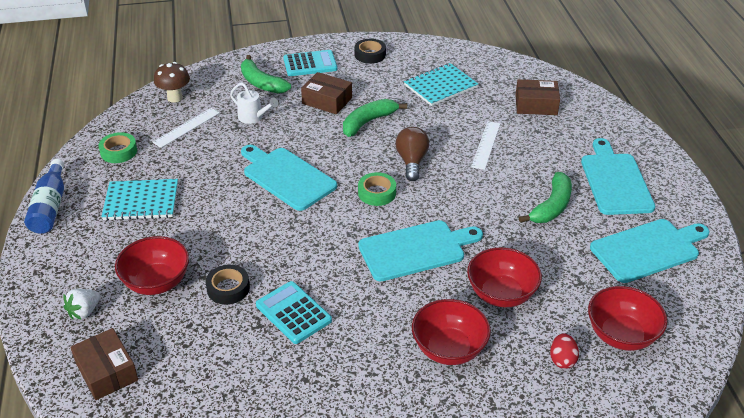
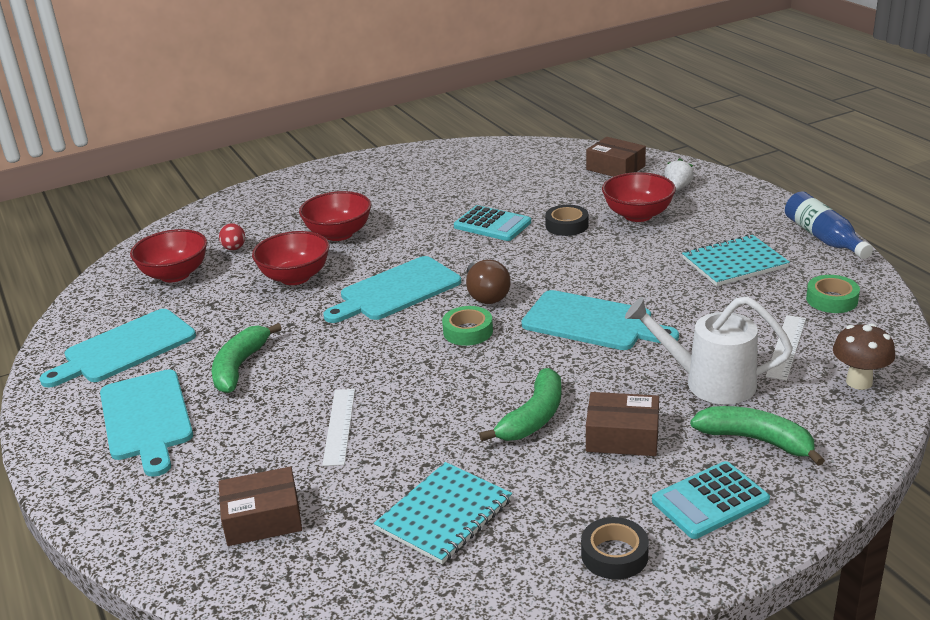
camera: 165 degrees right, 10 degrees down
(253, 117) = (709, 382): white watering can -> white watering can, size x1.71
(412, 162) = (440, 377): brown light bulb -> brown light bulb (486, 295)

